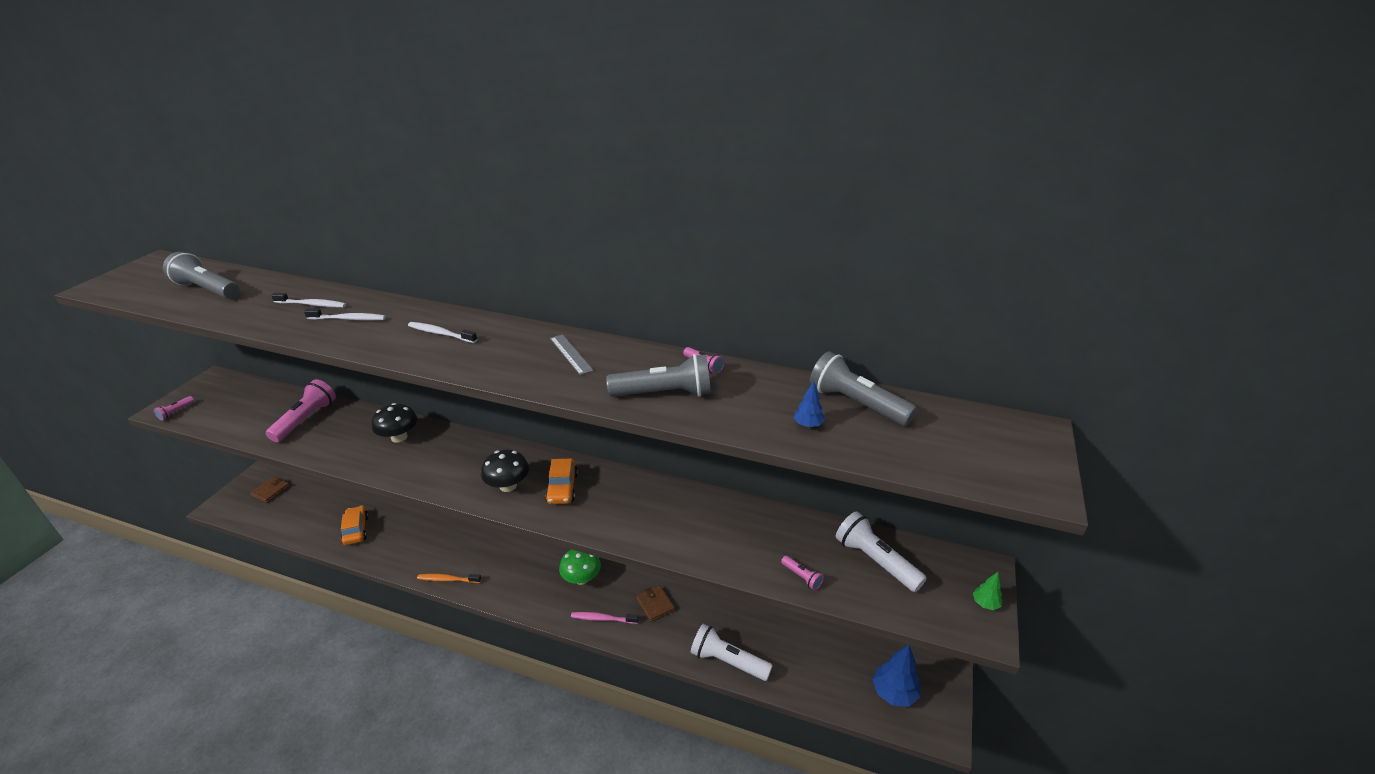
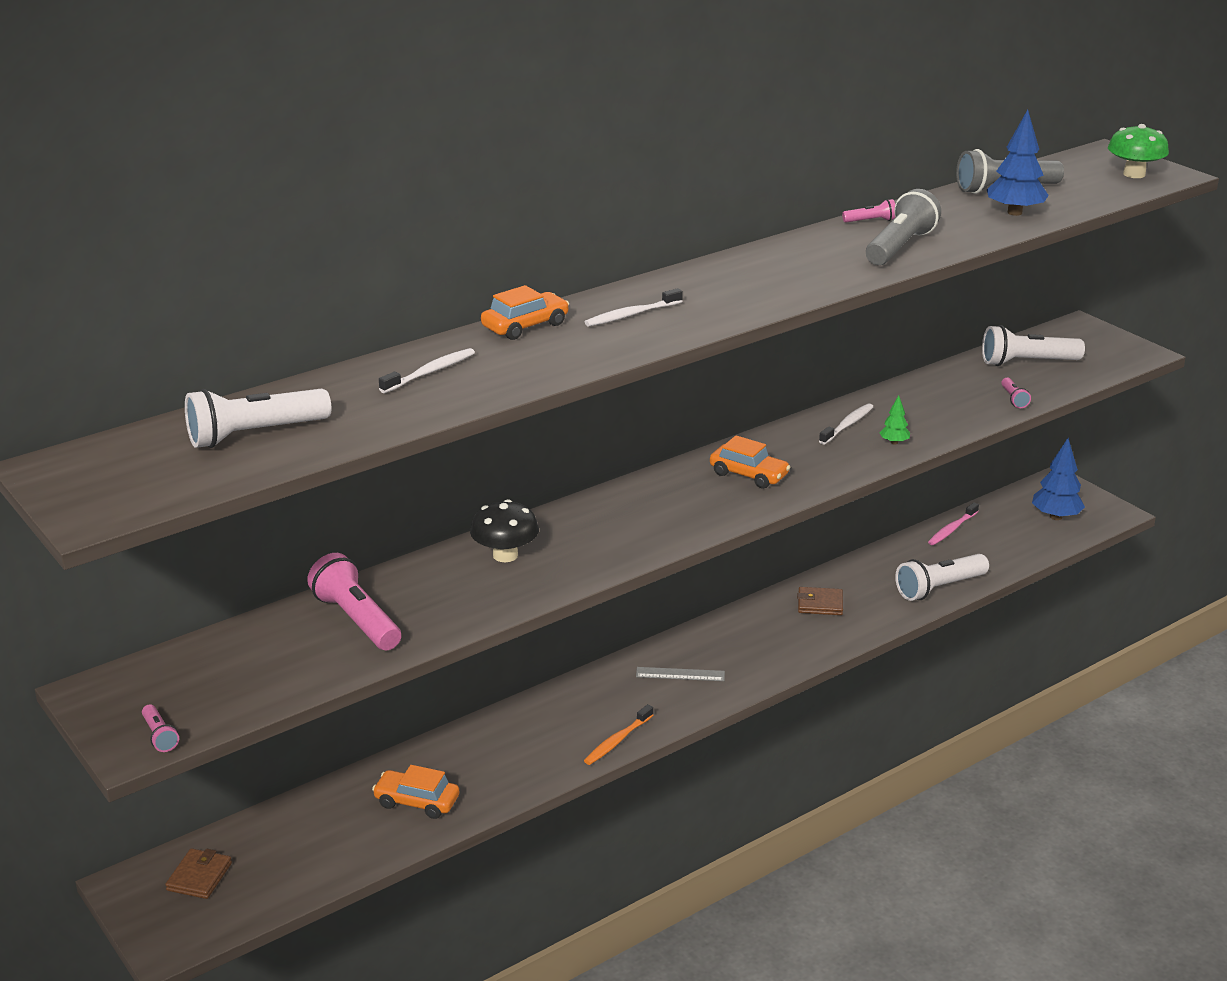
camera: 55 degrees left, 5 degrees down
(207, 289) = (255, 434): grey flashlight -> white flashlight
(271, 491) = (199, 877): brown wallet -> brown wallet turned 45 degrees clockwise
(348, 319) = (512, 356): white toothbrush -> white toothbrush (847, 425)
(399, 308) = (525, 326): none -> orange car
(508, 486) = (705, 505): black mushroom -> none
(571, 354) = (771, 266): grey ruler -> grey ruler (680, 674)
(581, 578) = (726, 639): green mushroom -> green mushroom (1134, 174)
(602, 619) = (805, 644): pink toothbrush -> pink toothbrush (952, 529)
(801, 577) = (1013, 399): pink flashlight -> pink flashlight turned 90 degrees clockwise
(808, 425) = (1014, 213): blue tree -> blue tree, size x1.95
(985, 603) = (1116, 341): green tree -> green tree (894, 442)

